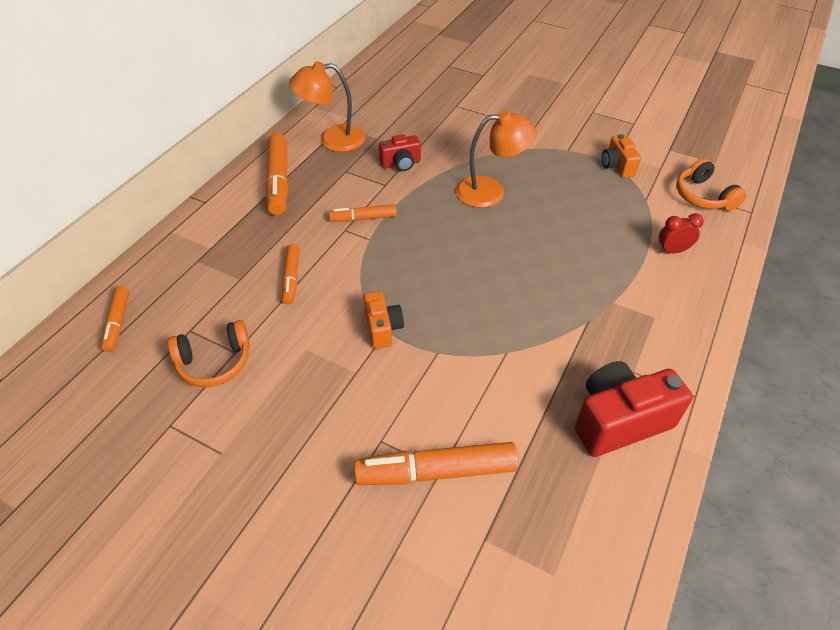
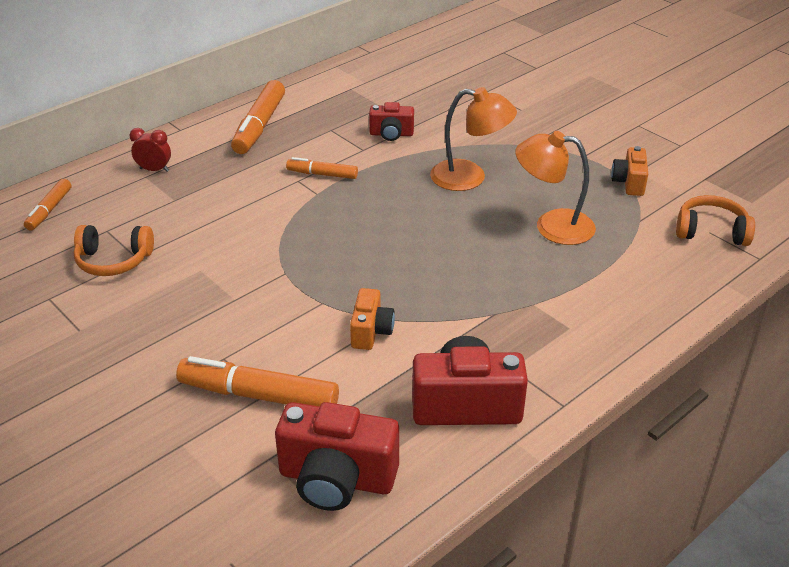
camera: 20 degrees right, 10 degrees down
(291, 278) = (222, 210): orange marker -> none
(332, 139) = (335, 99): orange lamp -> orange lamp (552, 226)
(383, 328) = (282, 270): orange camera -> orange camera (371, 331)
(557, 540) = (336, 479): none -> red camera
(672, 251) = (634, 274): red clock -> red clock (154, 170)
(703, 196) = (711, 231): orange headphones -> orange headphones turned 105 degrees clockwise

